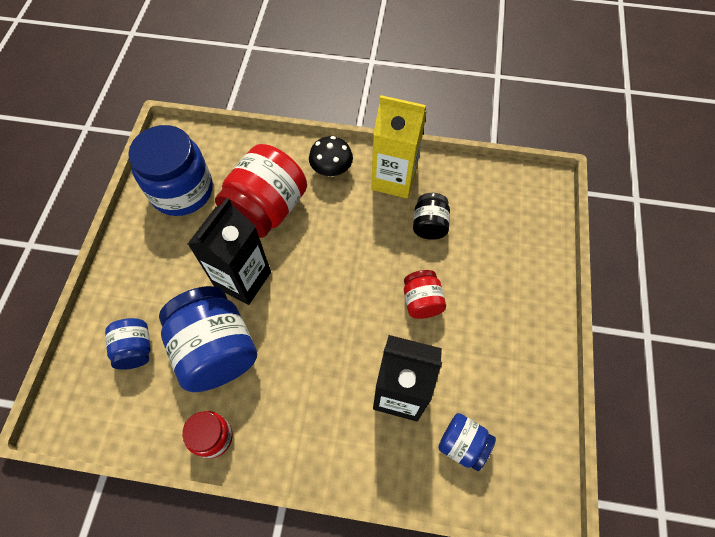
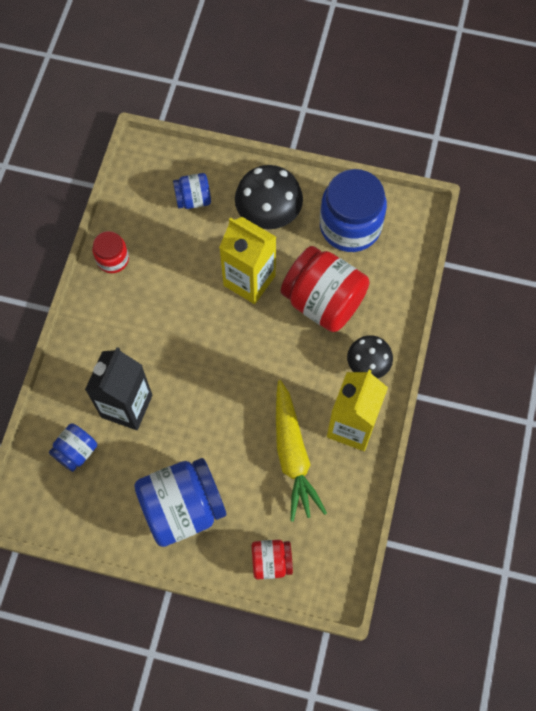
camera: 95 degrees right, 5 degrees up
(161, 267) = (268, 213): none -> black mushroom
(216, 350) = (184, 260): blue jar -> blue jar (182, 508)
(243, 279) = (249, 280): black carton -> yellow carton
(421, 301) = (210, 436): red jar -> red jar (271, 561)
(429, 225) = (293, 455): black jar -> yellow carrot

